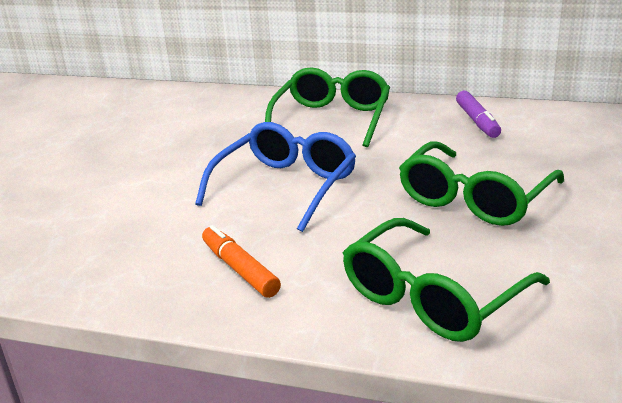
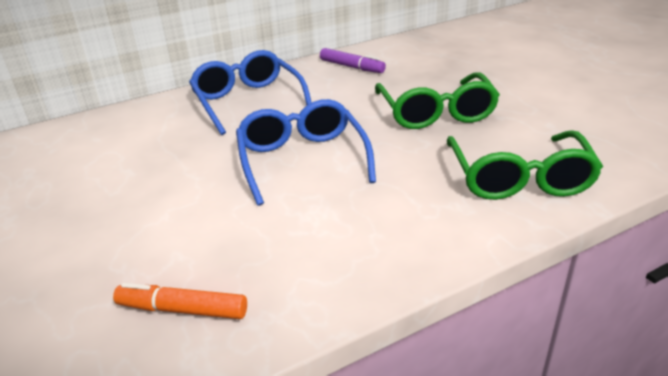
camera: 45 degrees left, 5 degrees up
(240, 269) = (379, 230): orange marker -> orange marker (183, 310)
(331, 120) = (248, 102): green glasses -> blue glasses

